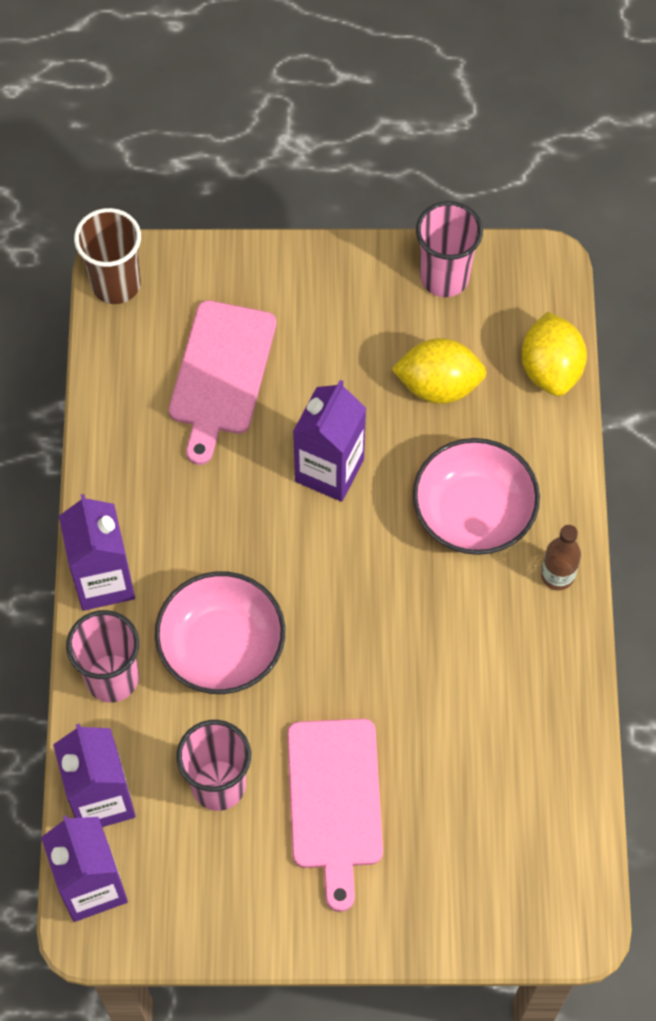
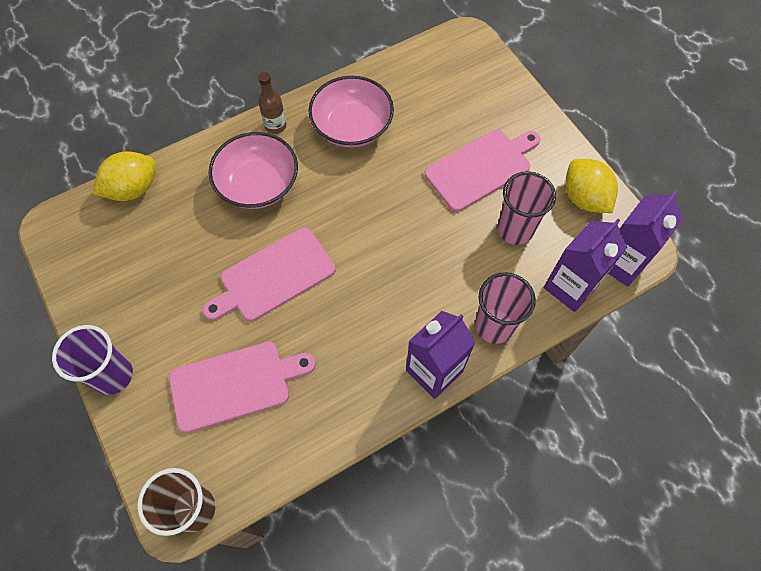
camera: 120 degrees left, 0 degrees up
(222, 646) = (431, 274): pink bowl -> pink bowl (352, 127)
(308, 264) = (113, 375): none -> purple cup
(329, 470) = (273, 276): purple carton -> pink cutting board
(438, 385) = (176, 244): yellow lemon -> yellow lemon (584, 198)
(444, 277) = (87, 281): pink cup -> none

